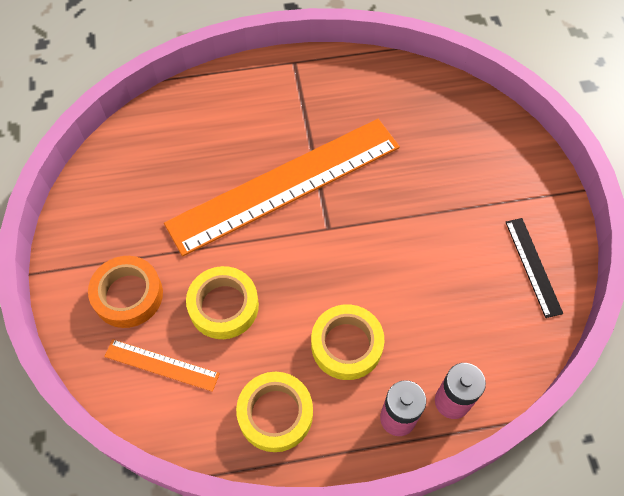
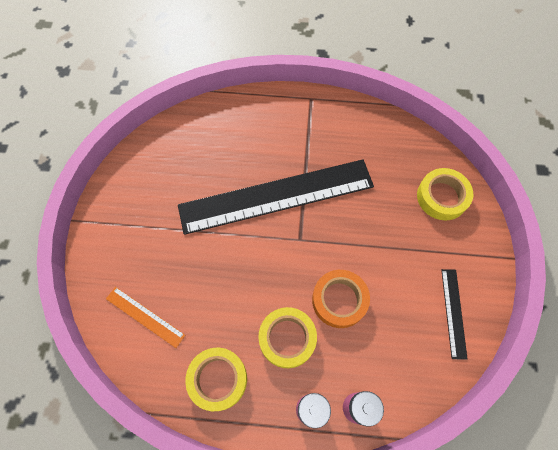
camera: 15 degrees right, 5 degrees up
(128, 295) = (136, 255): orange tape -> orange tape (339, 300)
(223, 306) = (203, 282): yellow tape -> yellow tape (442, 197)
(285, 185) = (276, 196): orange ruler -> black ruler

